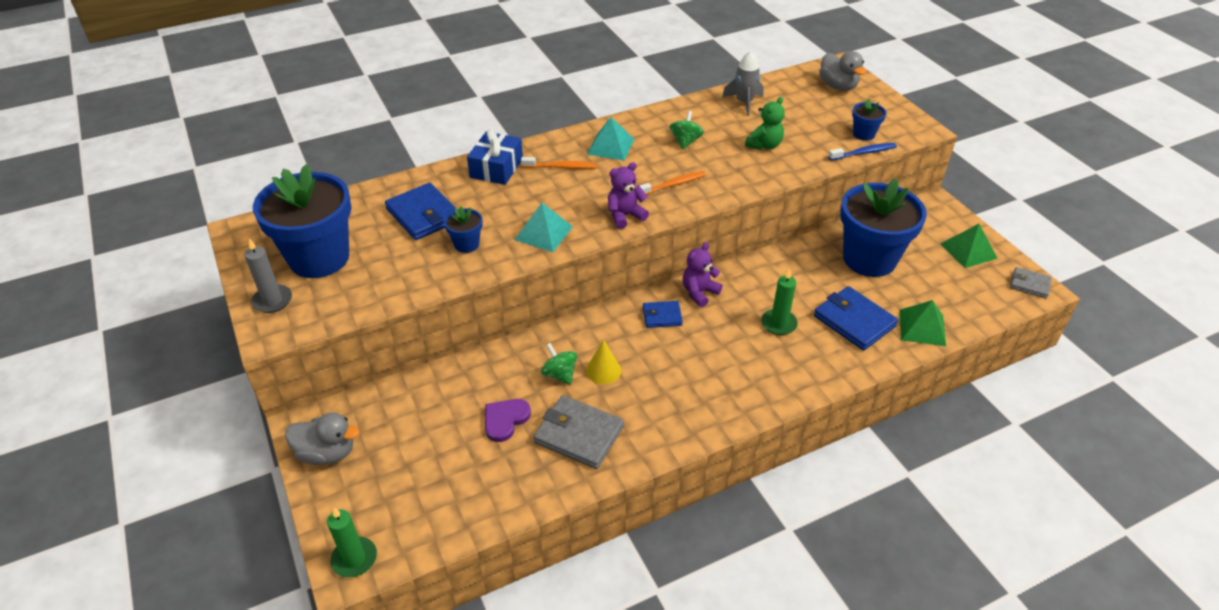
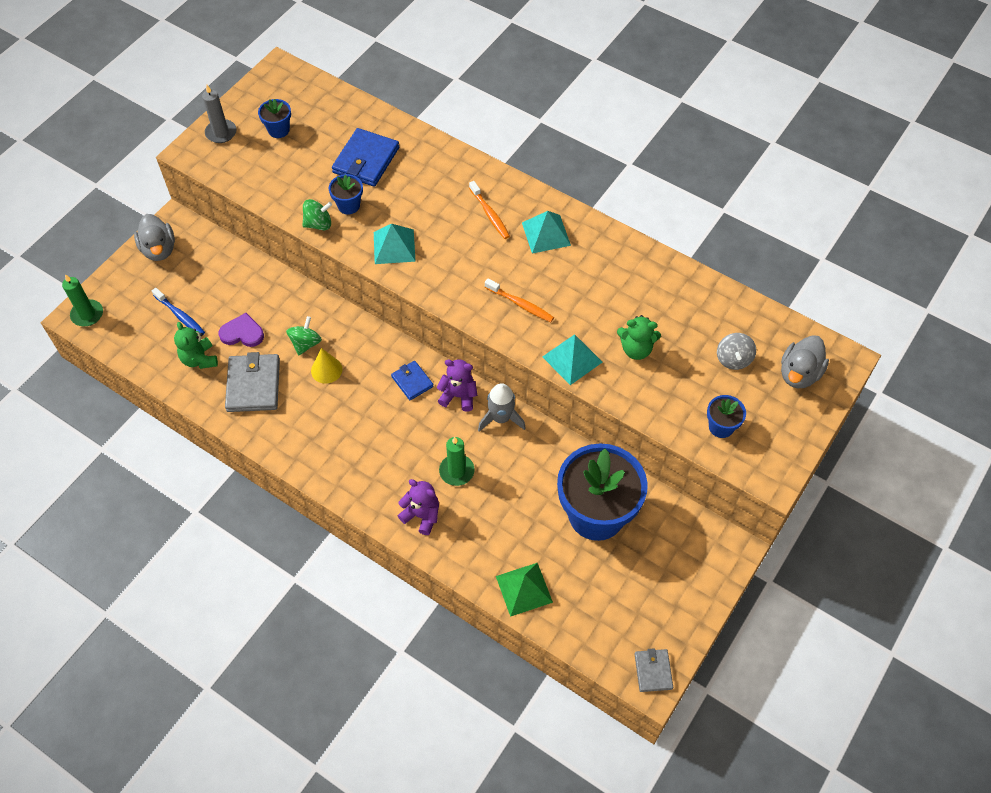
camera: 60 degrees right, 15 degrees up
(319, 258) = (278, 130): blue flower pot -> blue flower pot, size x0.43
(496, 168) = (457, 172): blue gift -> none
(509, 469) = (199, 359): none -> green teddy bear
(625, 216) = (453, 290): purple teddy bear -> purple teddy bear (422, 515)
(685, 141) = (595, 285): green spinning top -> green spinning top (318, 224)
(744, 102) = (700, 304): grey rocket -> grey rocket (501, 418)
(750, 179) = (572, 359): none -> turquoise pyramid
(805, 107) = (733, 359): none -> grey spinning top
(854, 321) = (497, 529): blue wallet -> none
(863, 153) = (685, 437): blue toothbrush -> blue toothbrush (180, 315)
(968, 251) = (671, 600): green pyramid -> none

